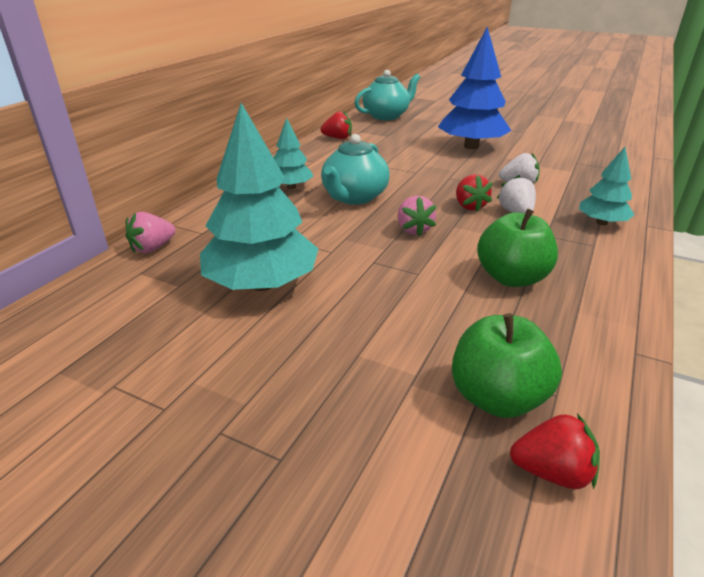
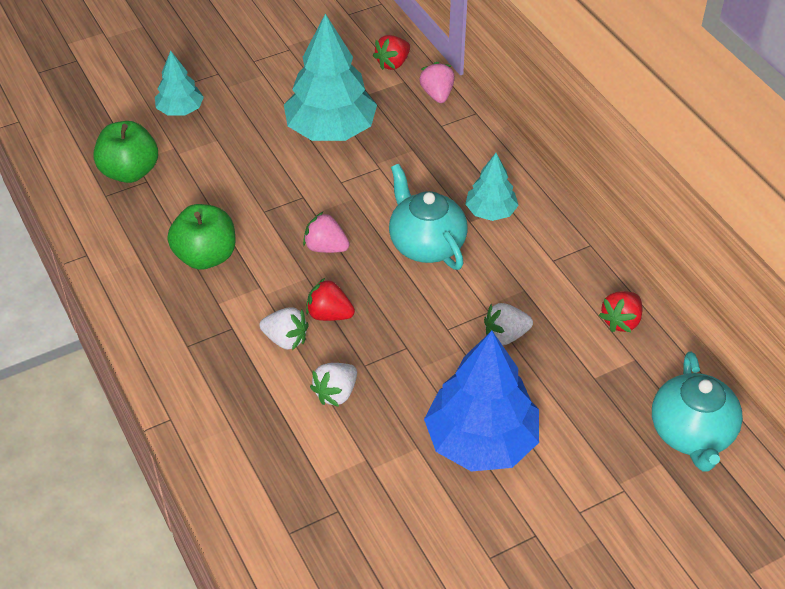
camera: 125 degrees right, 15 degrees up
(394, 158) = (505, 335): none -> white strawberry
(552, 472) = (78, 160): red strawberry -> red strawberry (393, 63)
(601, 223) = (207, 387): turquoise tree -> turquoise tree (180, 110)

